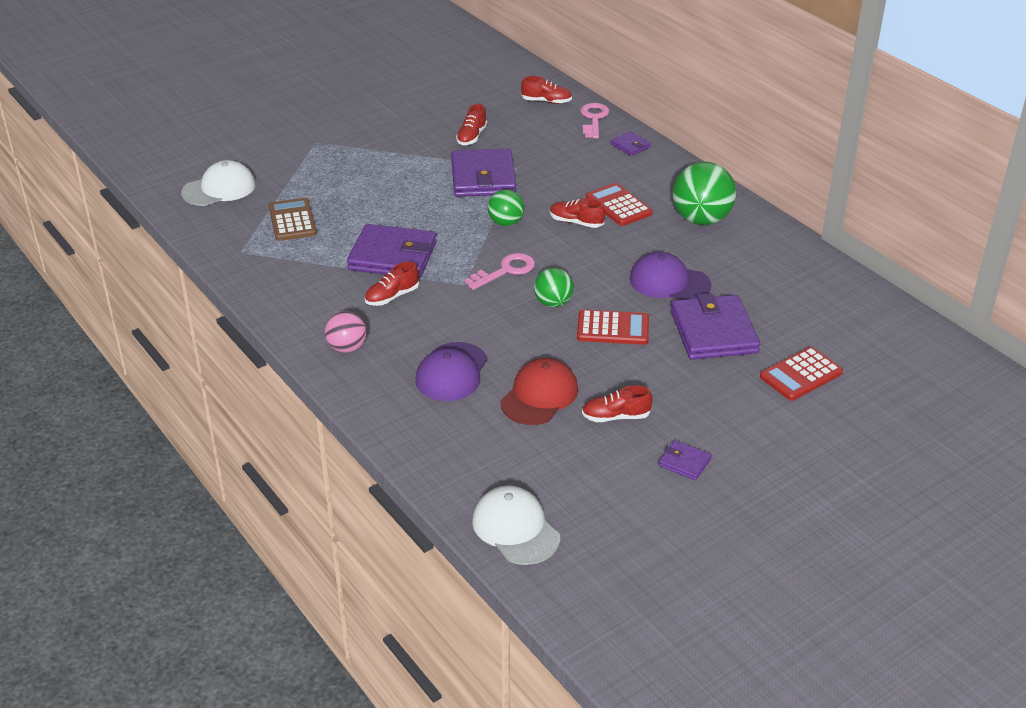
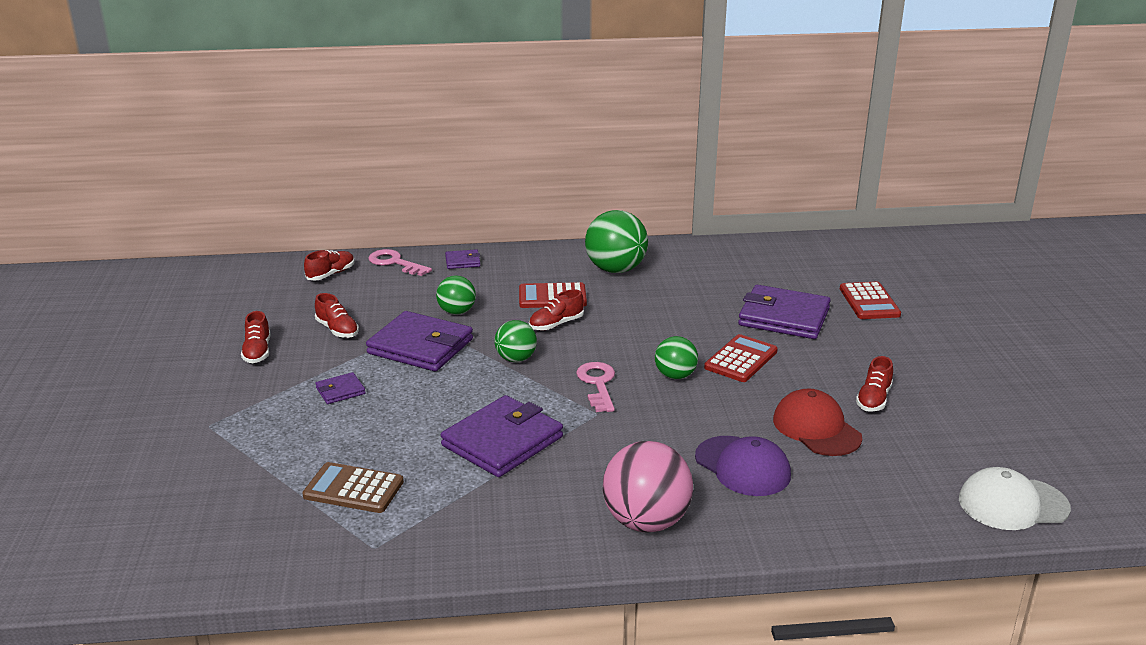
camera: 60 degrees left, 10 degrees down
(219, 189) = (211, 527): white cap -> none
(347, 348) = (646, 522): pink ball -> pink ball, size x1.71
(392, 296) = (577, 464): red shoe -> red shoe (257, 352)
(548, 173) = (457, 312): none -> green ball
(669, 282) = (694, 312): purple cap -> none
(684, 462) = (956, 388): purple wallet -> purple wallet (340, 391)

